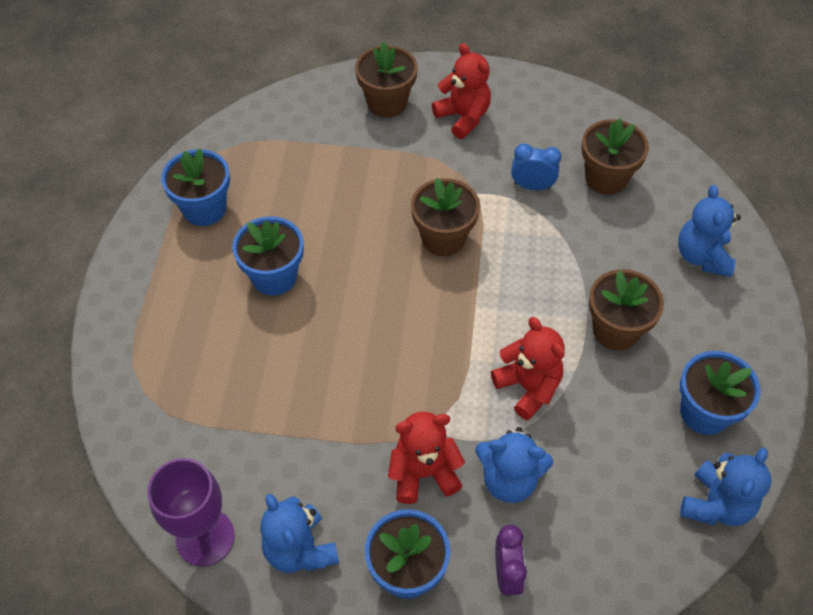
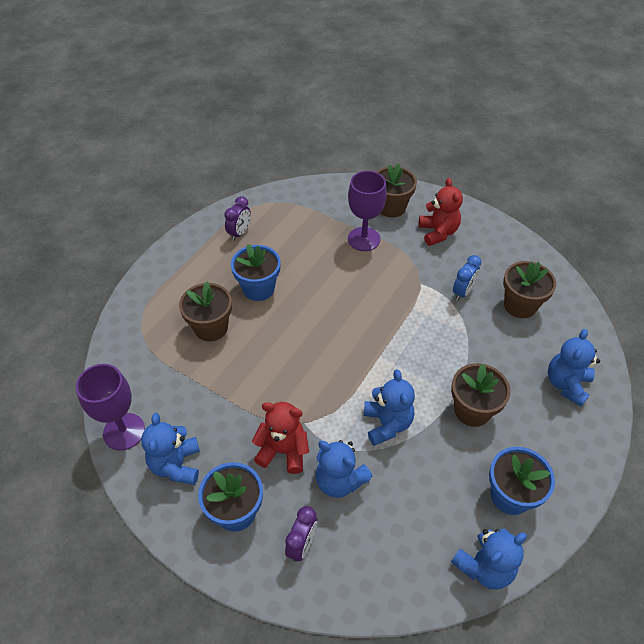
camera: 25 degrees right, 5 degrees down
(204, 208) = (240, 233): blue flower pot -> purple clock
(375, 159) = (364, 239): none -> purple goblet
(443, 238) = (382, 304): brown flower pot -> brown flower pot (211, 328)
(528, 387) = (387, 424): red teddy bear -> blue teddy bear
(532, 186) = (463, 292): blue clock -> blue clock turned 90 degrees clockwise

